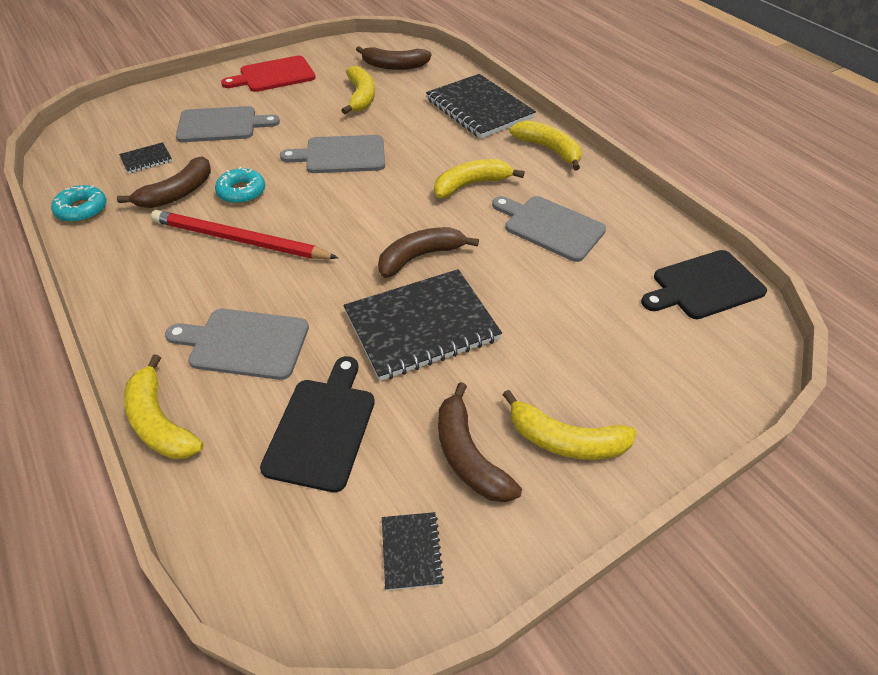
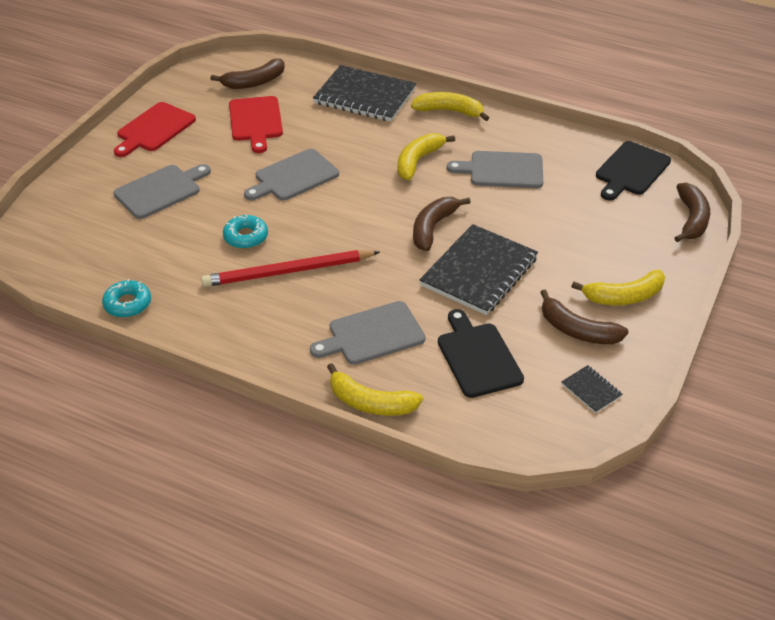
camera: 30 degrees left, 5 degrees down
(146, 159) = (130, 244): black notebook -> none
(178, 193) = (193, 259): brown banana -> brown banana (691, 219)
(361, 97) = (256, 121): yellow banana -> red cutting board

